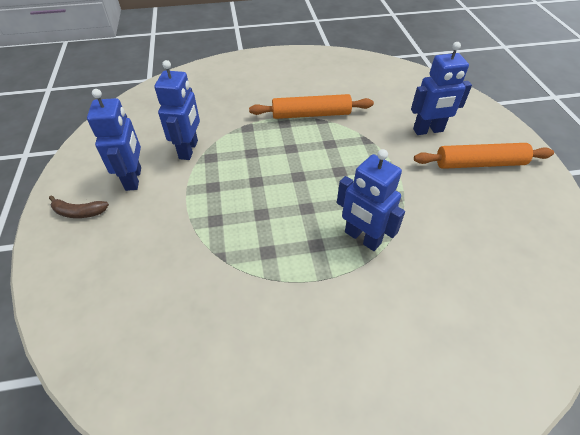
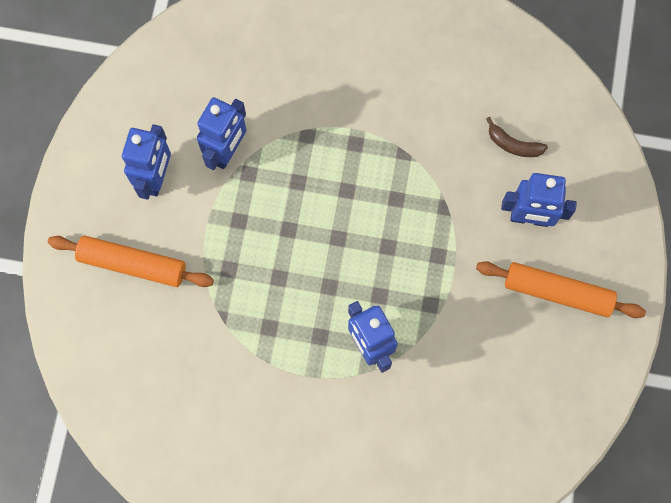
camera: 20 degrees right, 25 degrees up
(79, 212) = (92, 208): brown banana -> brown banana (513, 144)
(311, 114) = (396, 138): orange rolling pin -> orange rolling pin (132, 264)

